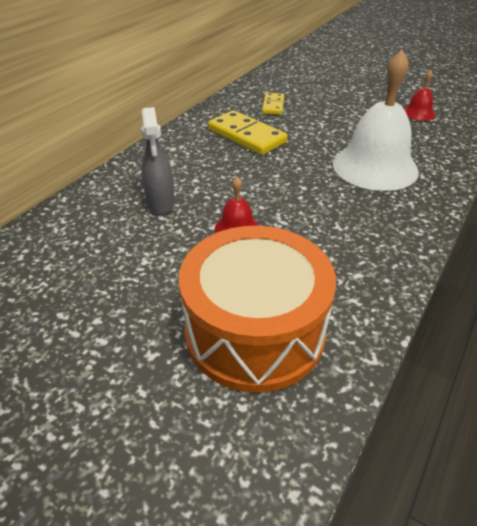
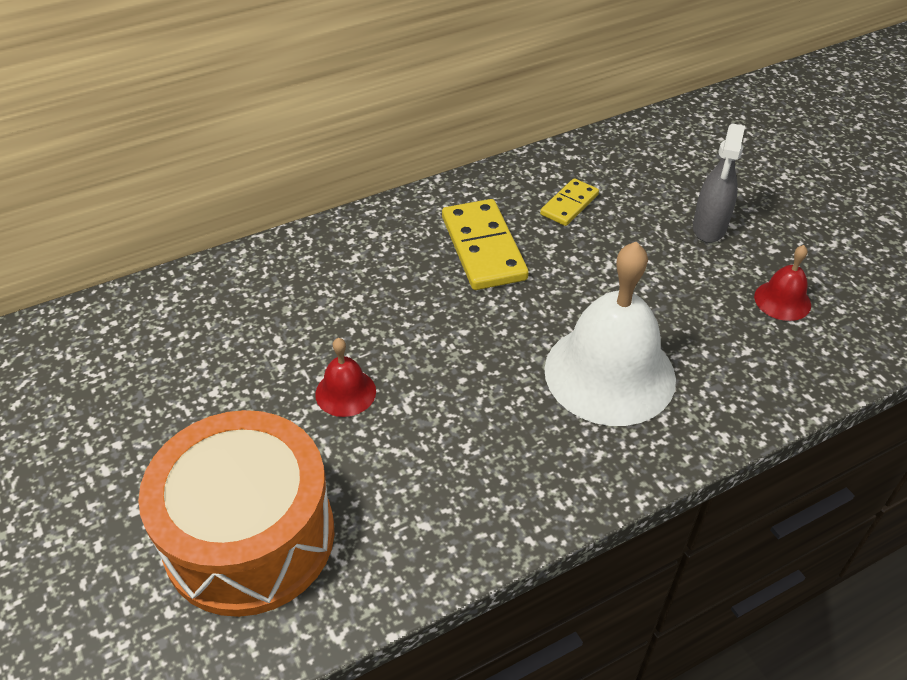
camera: 30 degrees right, 5 degrees up
(161, 203) = (291, 317): grey spray bottle -> grey spray bottle (709, 228)

